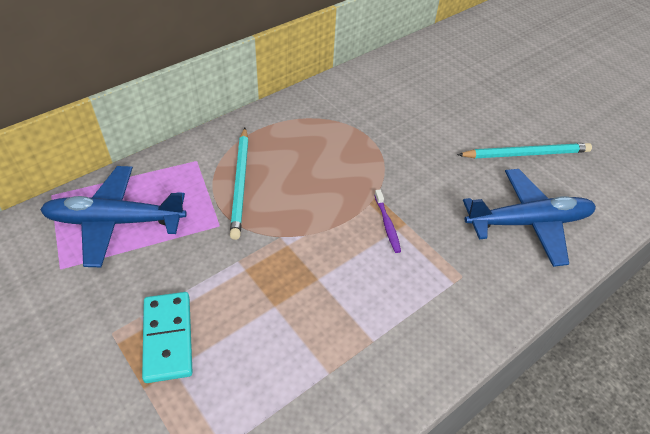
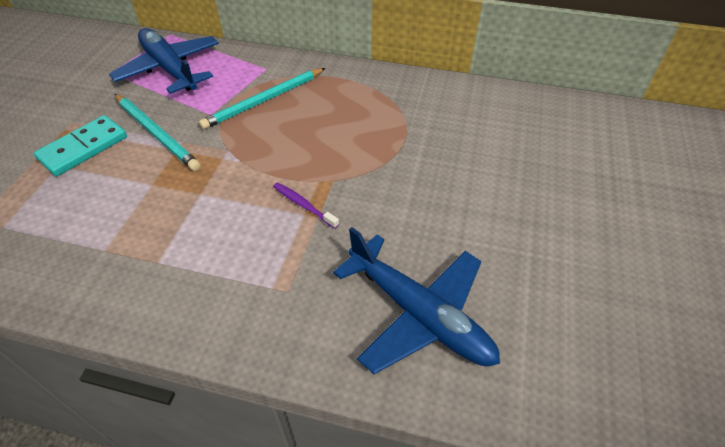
camera: 55 degrees right, 0 degrees up
(387, 225) = (303, 205): purple toothbrush -> purple toothbrush turned 90 degrees clockwise
(525, 154) = (530, 264): turquoise pencil -> turquoise pencil (156, 133)

